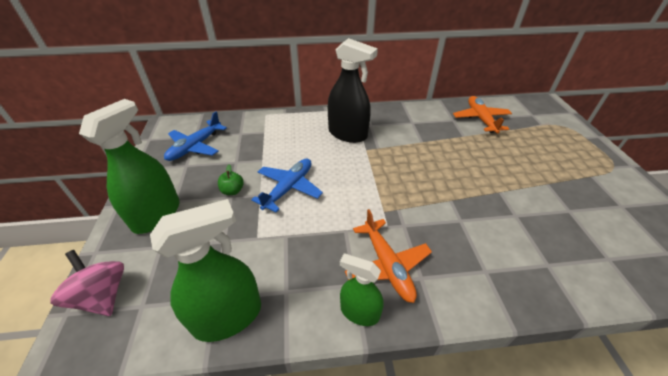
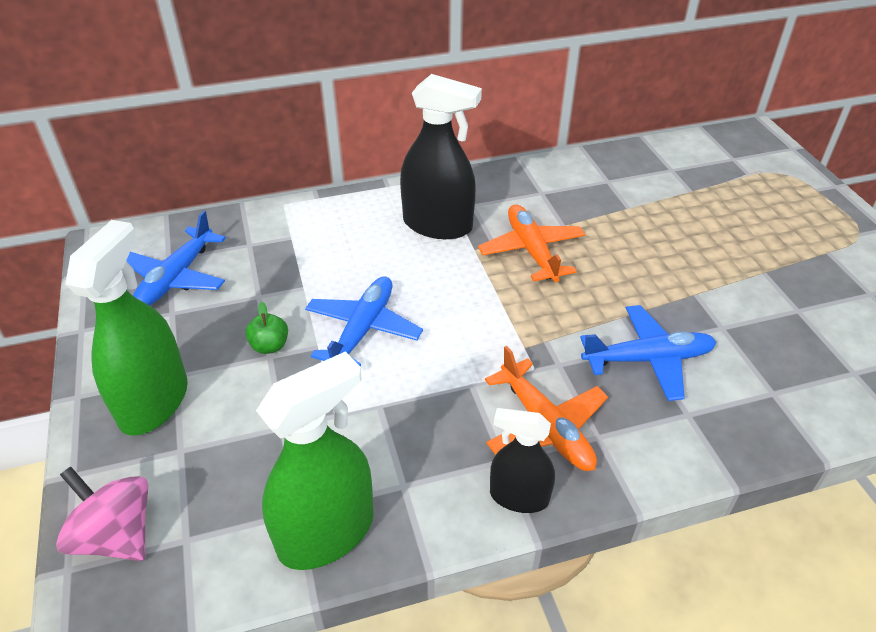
camera: 10 degrees left, 0 degrees up
(359, 312) = (519, 497): green spray bottle -> black spray bottle
(463, 230) = (648, 359): none -> blue plane
(480, 119) = (652, 175): orange plane -> orange plane (531, 251)

